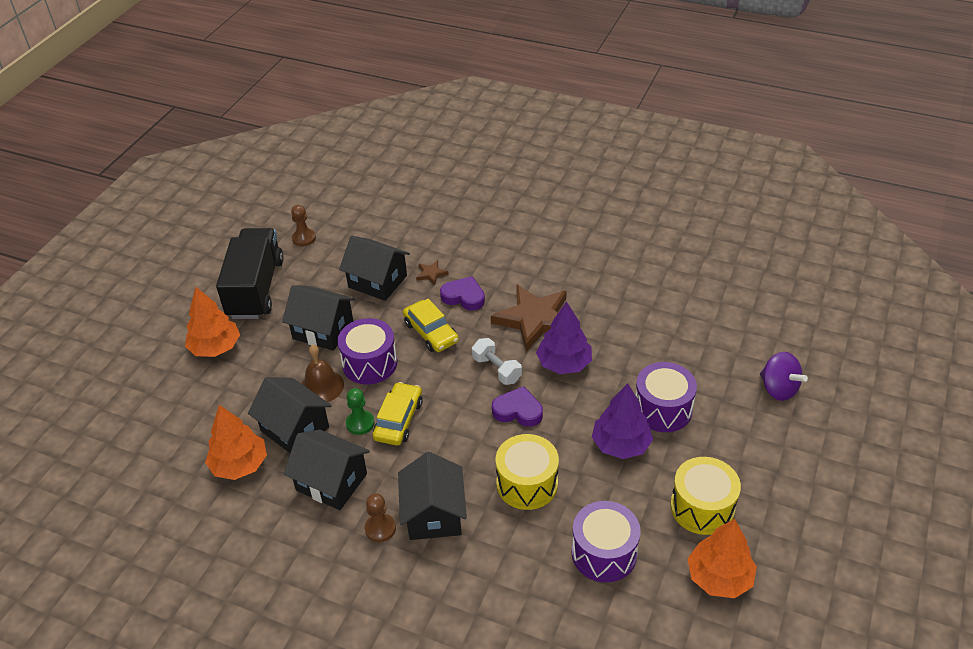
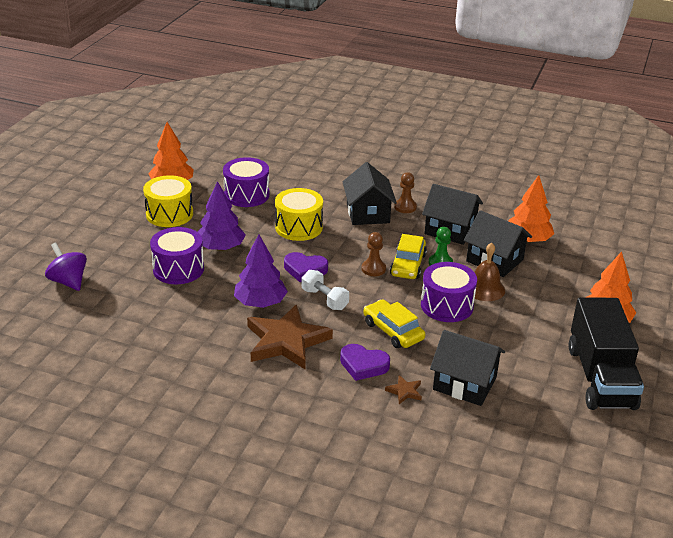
camera: 175 degrees right, 10 degrees down
(304, 238) = (577, 440): brown pawn -> brown pawn (373, 269)
(323, 330) = (505, 334): black house -> none

